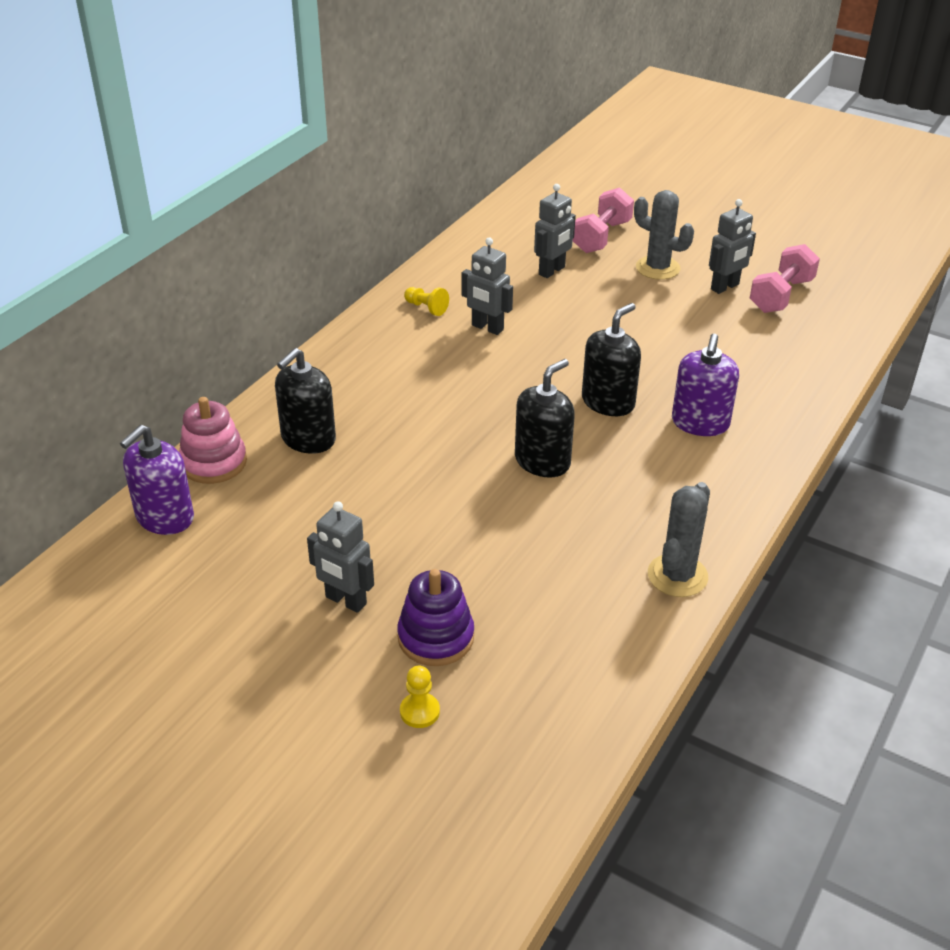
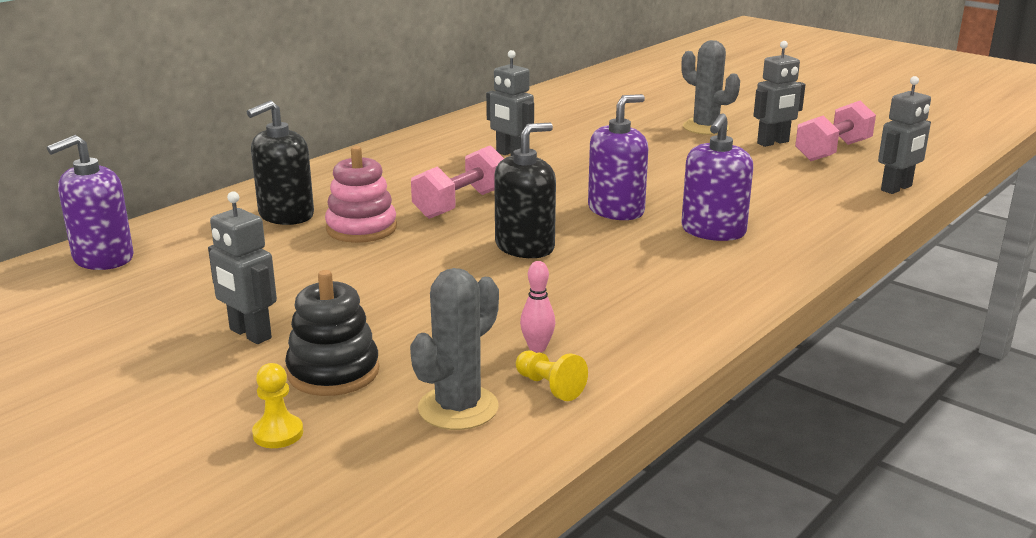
camera: 10 degrees right, 15 degrees down
(213, 462) = (180, 224): pink stacking toy -> pink stacking toy (361, 228)
(426, 308) = (456, 139): yellow pawn -> yellow pawn (549, 387)
(436, 637) = (333, 372): purple stacking toy -> black stacking toy
(552, 271) = (595, 124): grey robot -> grey robot (896, 188)
(593, 589) = (537, 348): none -> pink bowling pin
(601, 237) = (655, 106): pink dumbbell -> pink dumbbell (461, 204)
(608, 402) = (616, 210): black soap dispenser -> purple soap dispenser
(677, 576) = (643, 345): grey cactus -> grey cactus (458, 408)

